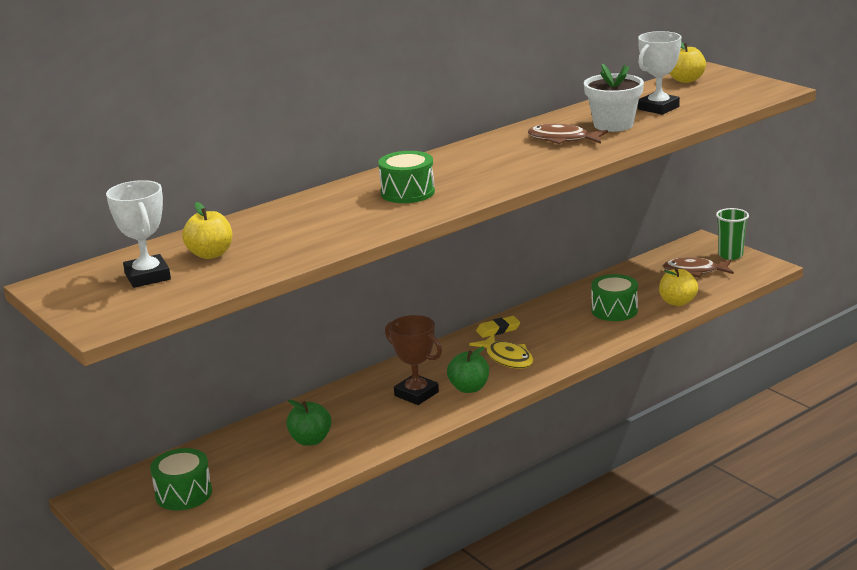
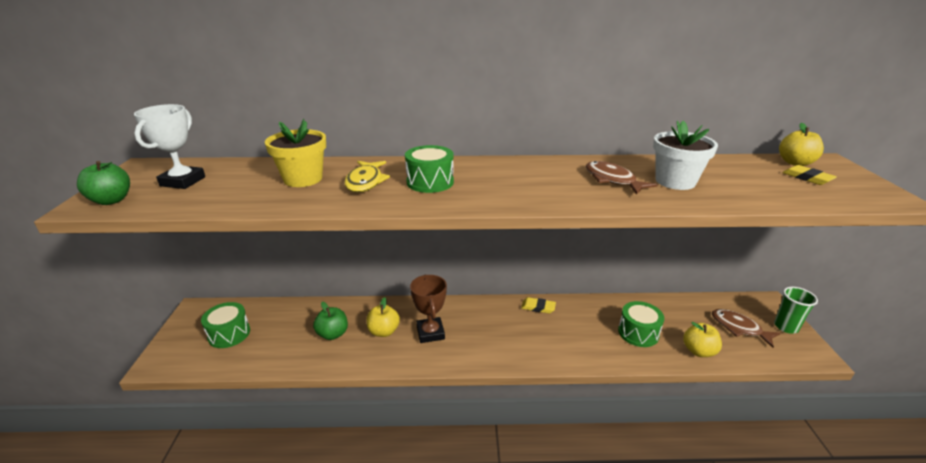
camera: 35 degrees right, 5 degrees up
(210, 254) = (241, 180): yellow apple -> yellow apple (383, 331)
(275, 231) = (303, 179): none -> yellow flower pot
(469, 388) = (466, 347): green apple -> green apple (111, 200)
(507, 358) = (518, 335): yellow fish -> yellow fish (365, 182)
(658, 108) = (738, 179): white trophy -> none
(706, 90) = (807, 178): none -> yellow eraser

